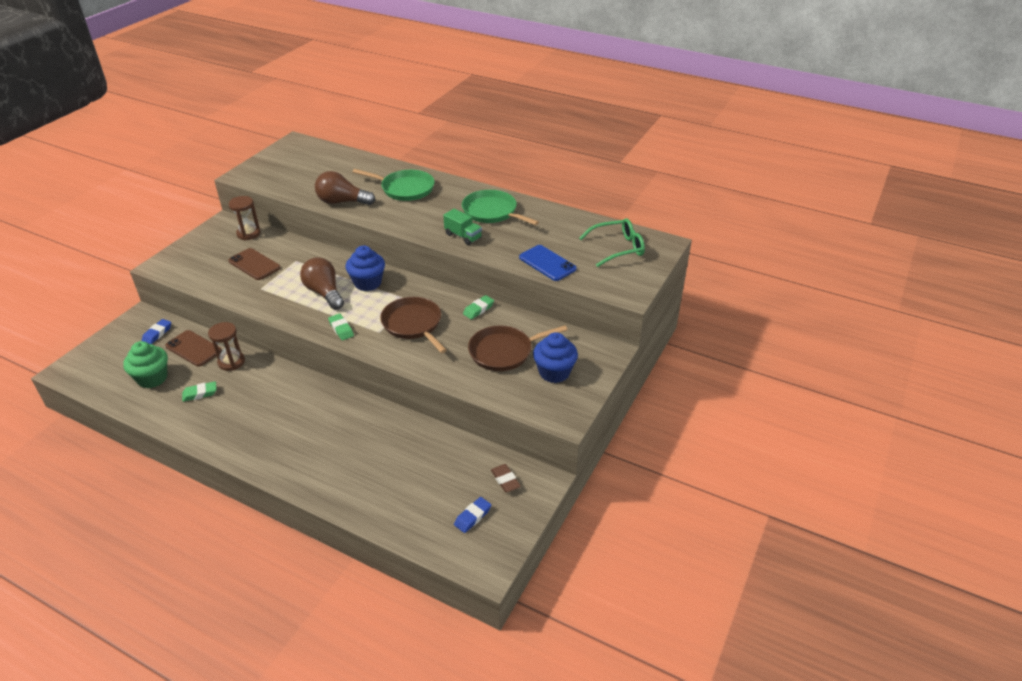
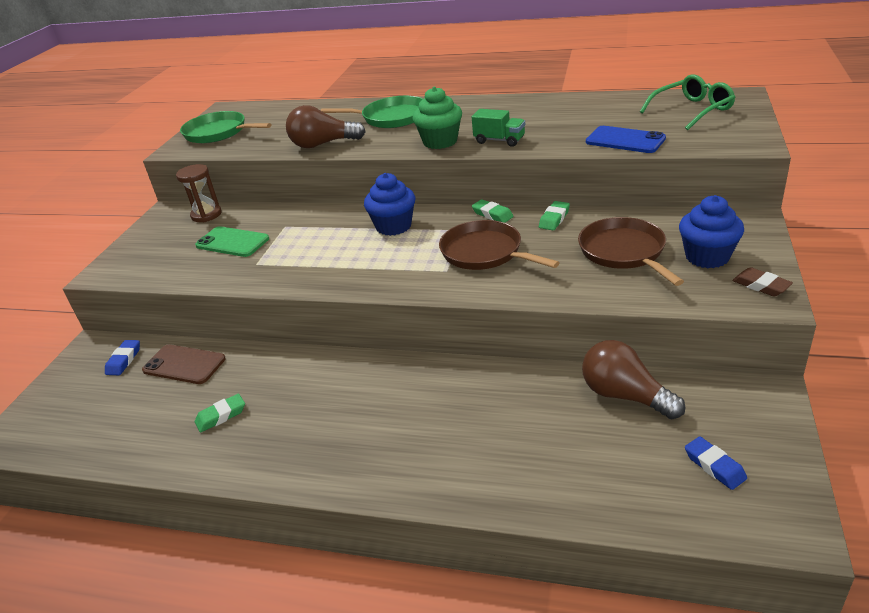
camera: 10 degrees left, 5 degrees down
(152, 378) = (141, 415): green cupcake -> green cupcake (440, 142)
(231, 362) = (246, 367): brown hourglass -> none
(254, 264) = (232, 242): brown phone -> green phone
(324, 293) = (344, 249): brown light bulb -> brown light bulb (624, 395)
(341, 329) = (394, 280): green eraser -> green eraser (492, 214)
(472, 517) = (714, 466): blue eraser -> blue eraser turned 60 degrees counterclockwise
(492, 212) = (513, 114): green pan -> green pan (218, 133)
(504, 352) = (624, 252): brown pan -> brown pan turned 105 degrees clockwise
(505, 480) = (719, 407): brown eraser -> brown eraser (761, 286)

